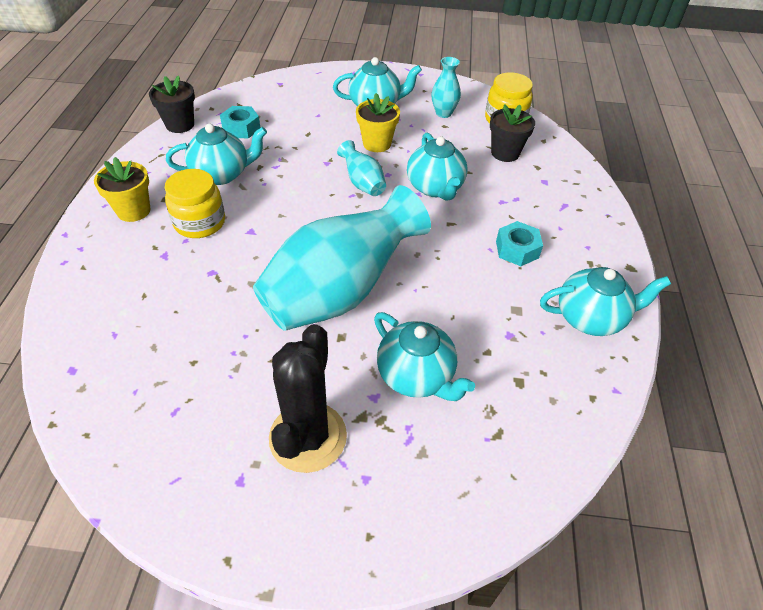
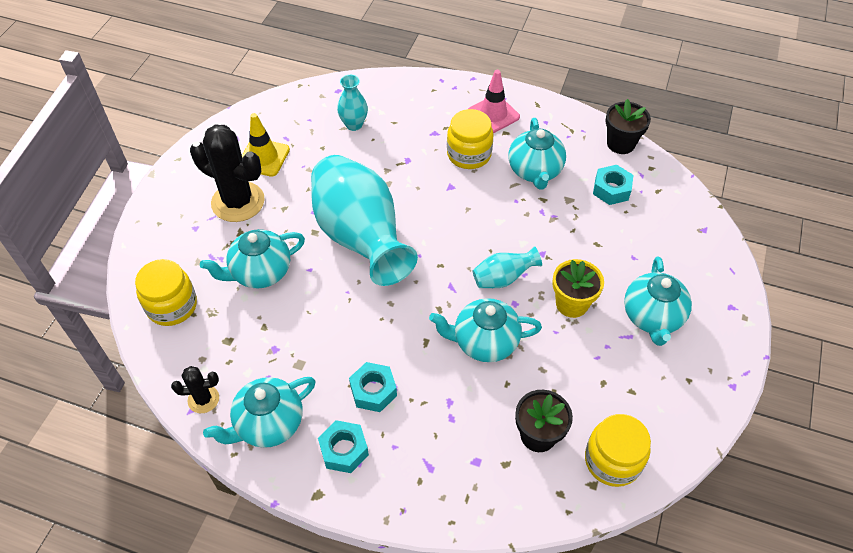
camera: 105 degrees right, 5 degrees up
(133, 211) = (493, 114): yellow flower pot -> pink traffic cone
(217, 429) = (263, 157): none -> yellow traffic cone
(443, 113) = (632, 389): turquoise vase -> turquoise vase (354, 124)
(499, 460) = (172, 306): none -> yellow jar
(582, 258) = (344, 450): none -> turquoise nut
(591, 318) = (268, 424): turquoise teapot -> turquoise teapot turned 45 degrees clockwise
(597, 382) = (203, 399): none -> black cactus

